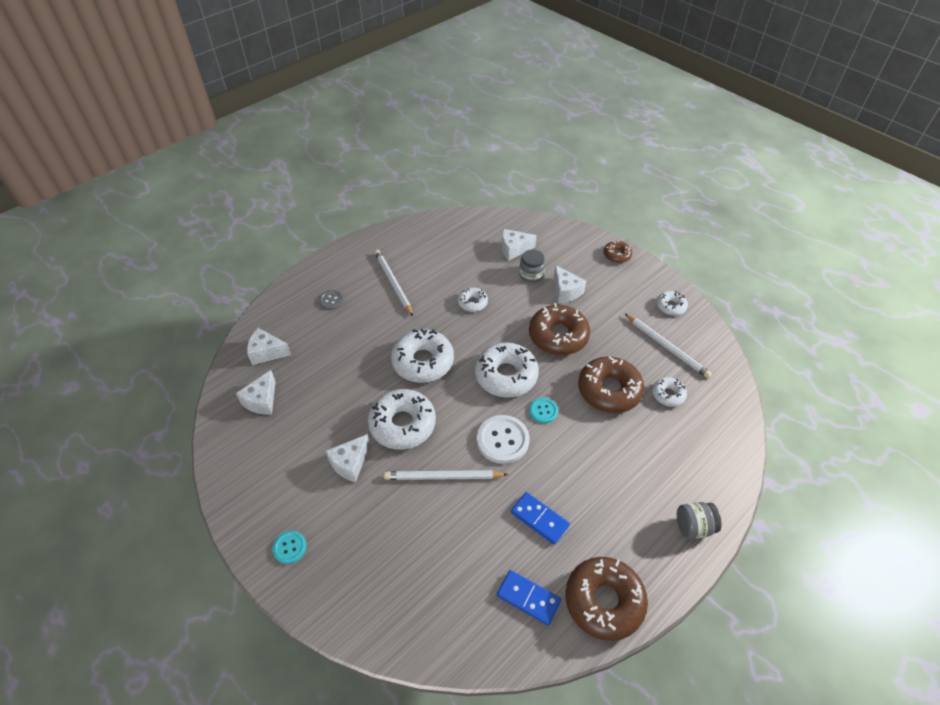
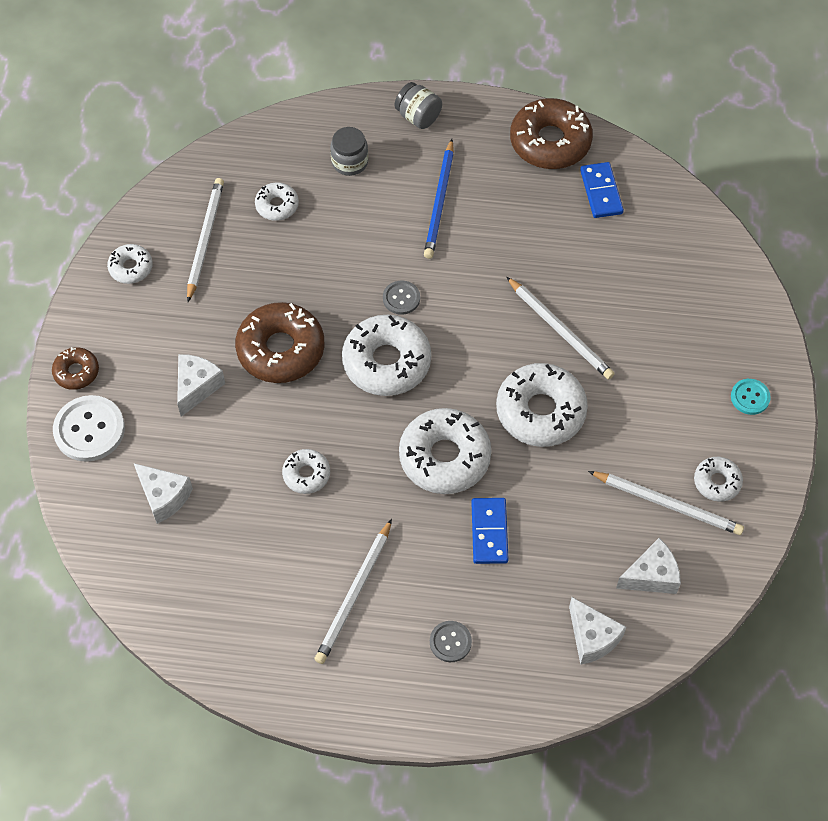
camera: 130 degrees left, 10 degrees up
(267, 477) = (717, 482): none -> white donut
(285, 441) = (667, 504): none -> white pencil
(350, 463) = (628, 421): white cheese -> none
(502, 440) = (471, 310): white button -> white button (89, 430)
(531, 274) = (198, 444): grey jar -> grey jar (349, 162)
(539, 519) = (524, 227): blue domino -> blue domino (489, 532)
(543, 411) = (401, 298): turquoise button -> grey button
(603, 484) = (440, 201): none -> blue pencil
(609, 390) = (318, 258): brown donut -> none

